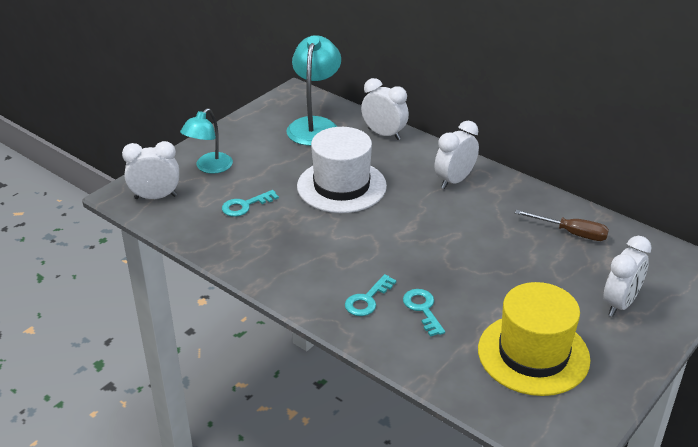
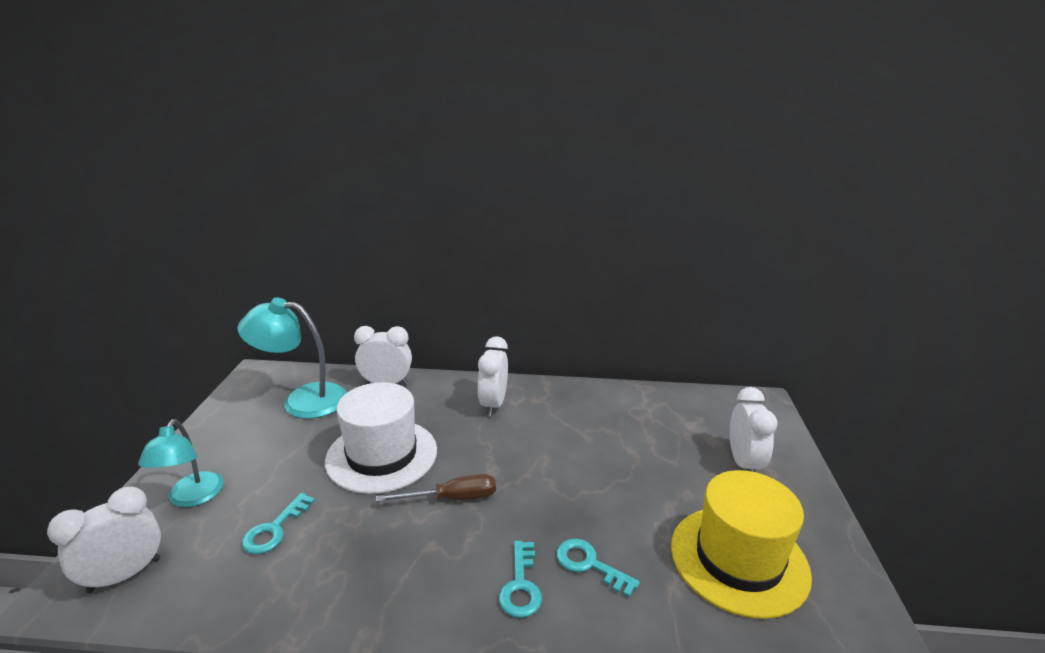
camera: 35 degrees left, 10 degrees down
(314, 125) = (302, 400): turquoise lamp -> turquoise lamp turned 60 degrees counterclockwise
(571, 233) = (638, 413): brown screwdriver -> brown screwdriver (452, 498)

